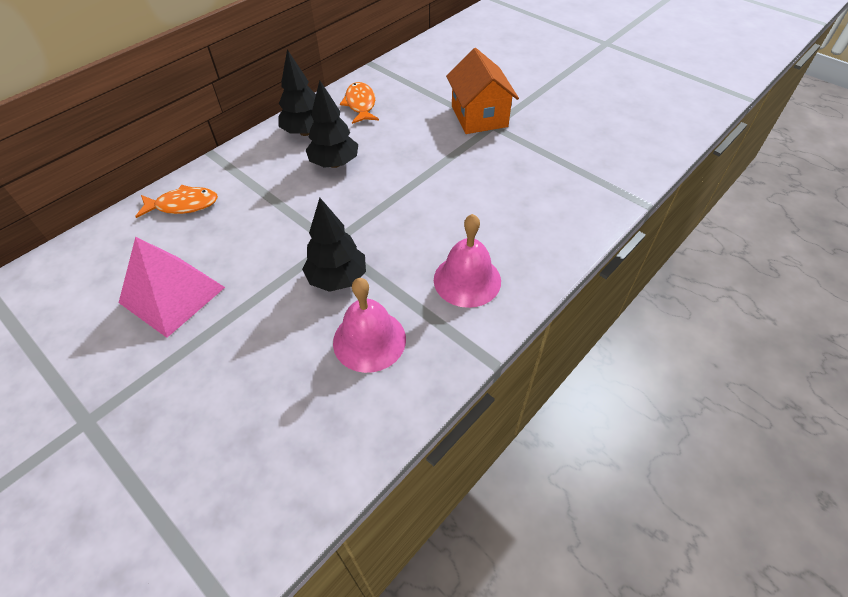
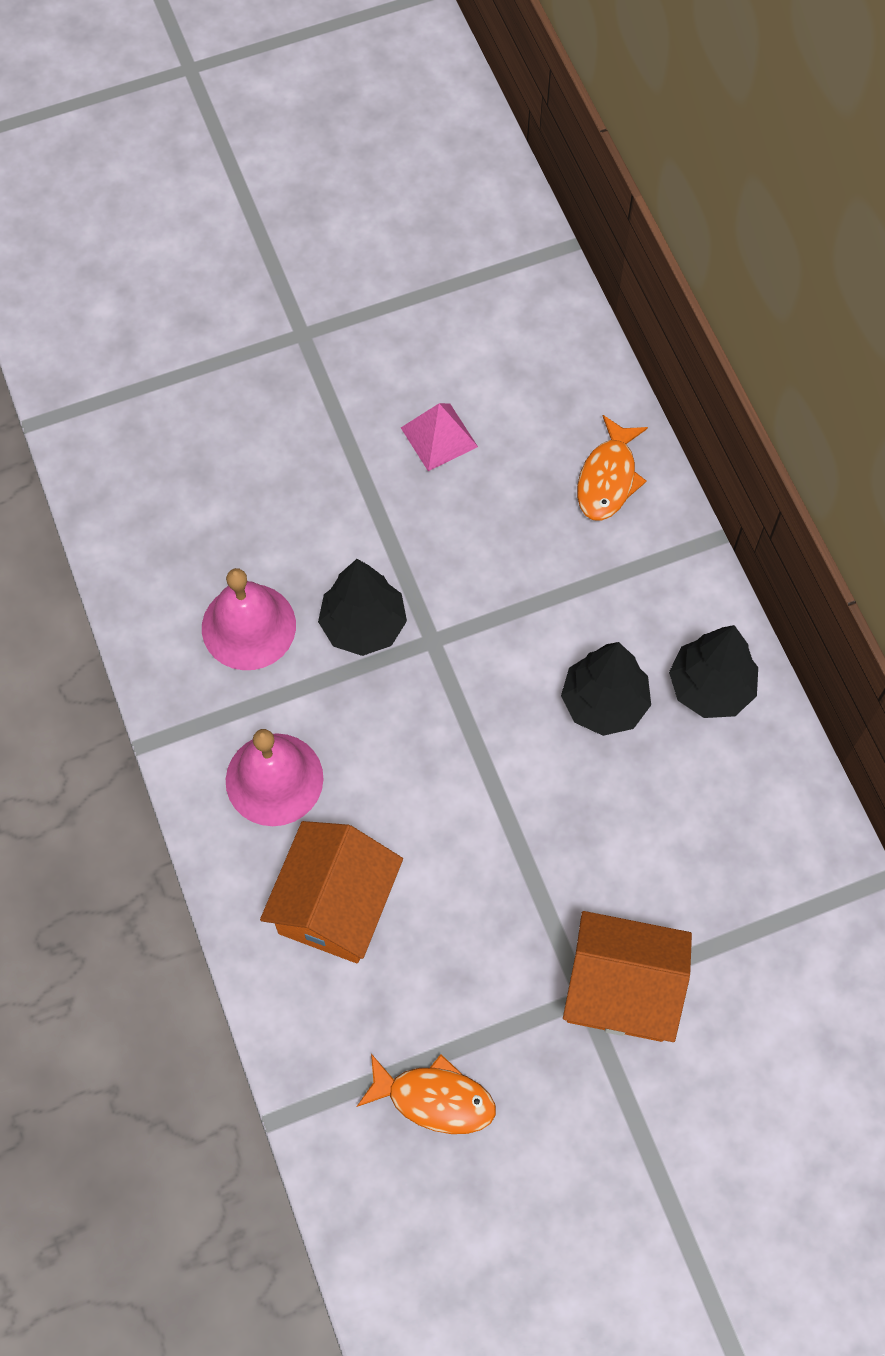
camera: 115 degrees right, 15 degrees up
(172, 295) = (439, 437): pink pyramid -> pink pyramid, size x0.59
(360, 104) = (753, 803): orange fish -> orange fish (434, 1098)
(519, 223) = (335, 905): none -> orange house

